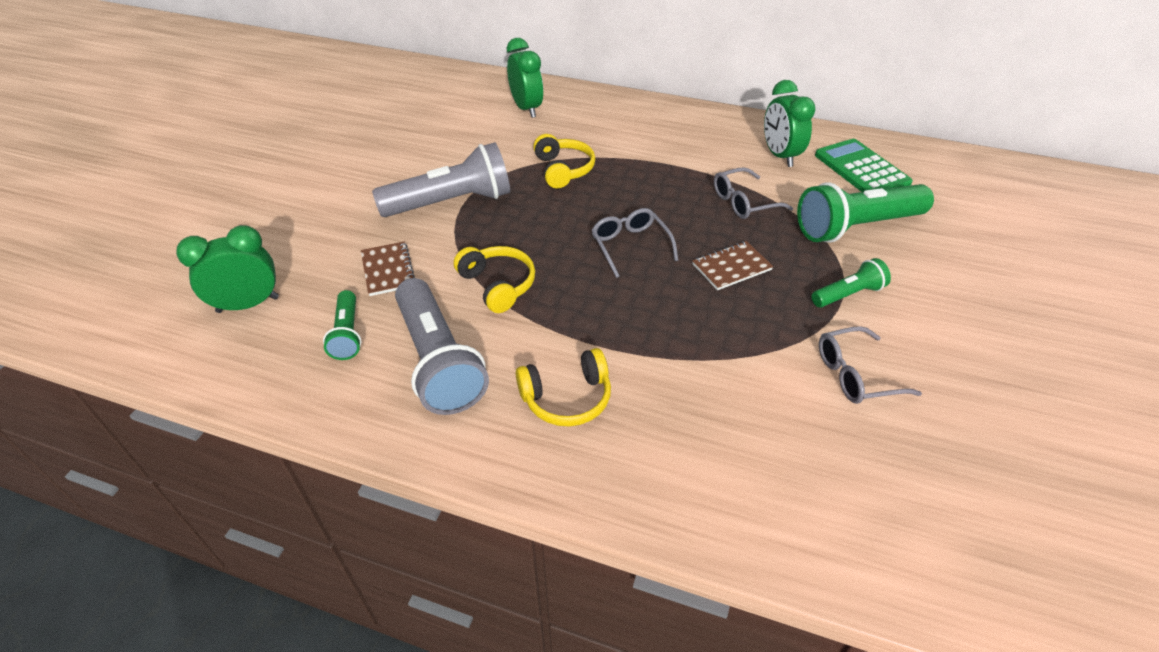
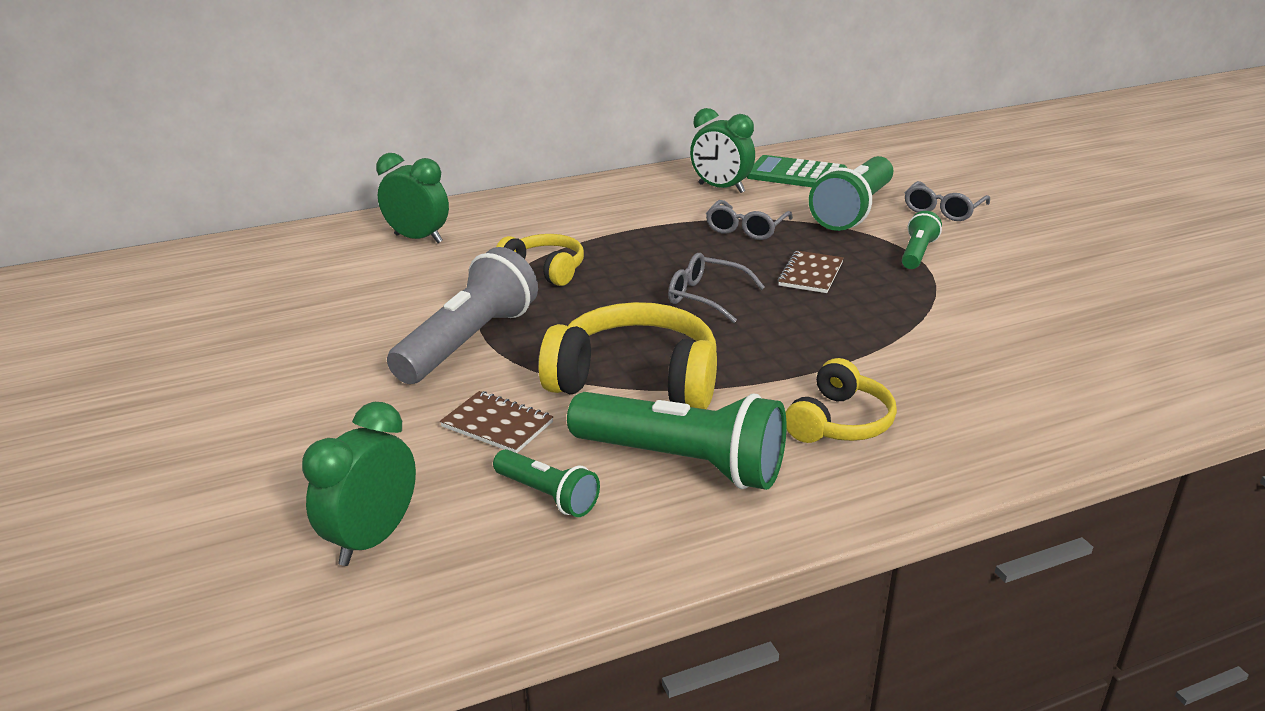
camera: 40 degrees left, 15 degrees down
(439, 361) = (683, 462): grey flashlight -> green flashlight
(498, 285) = (636, 379): yellow headphones -> yellow headphones, size x1.67
(855, 374) = (1001, 297): grey glasses -> grey glasses (943, 210)

